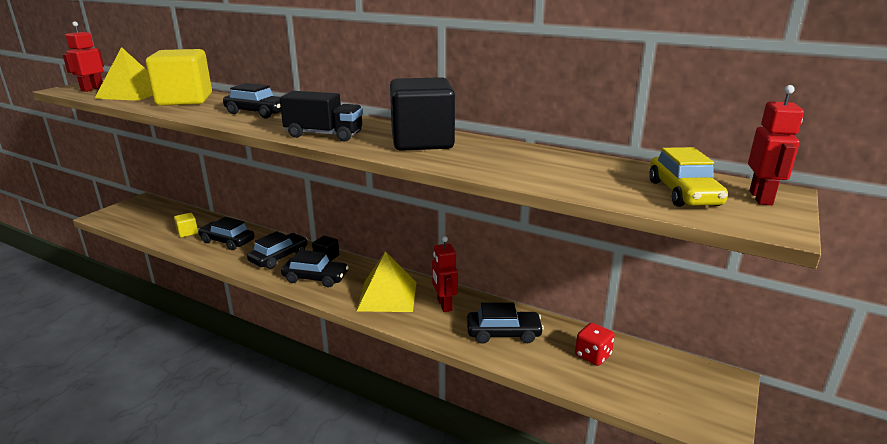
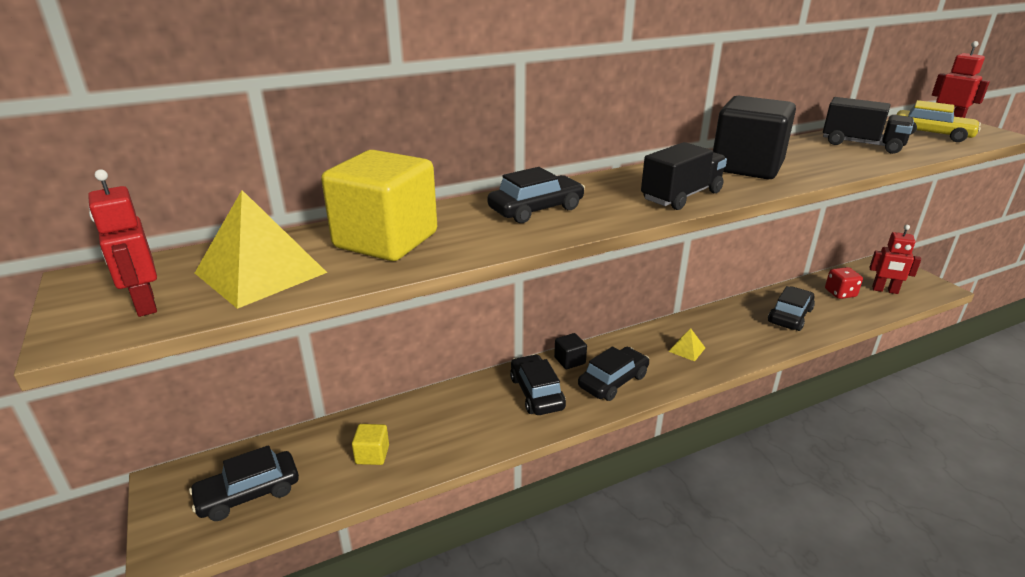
camera: 55 degrees left, 5 degrees up
(227, 241) = (445, 423): black car -> black car (248, 493)
(387, 296) = (686, 349): yellow pyramid -> yellow pyramid, size x0.46
(444, 305) = (726, 326): red robot -> red robot (885, 290)
(569, 169) = (862, 144): none -> black truck

